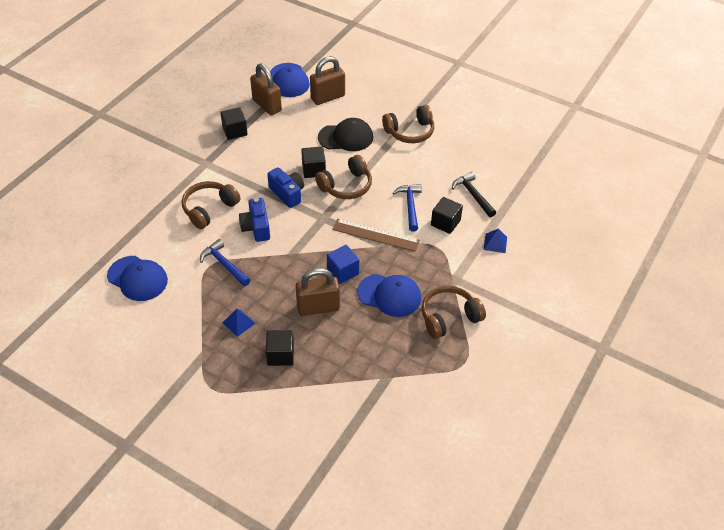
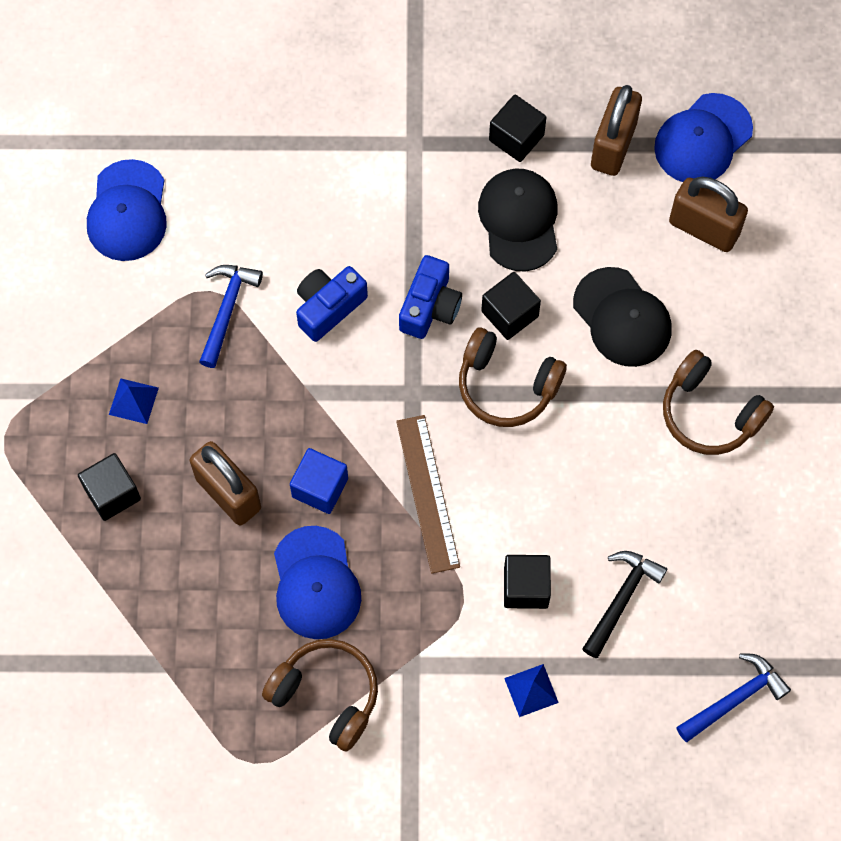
camera: 60 degrees right, 20 degrees up
(209, 209) = (321, 215): brown headphones -> none
(273, 147) = (519, 220): none -> black cap
(410, 206) = (527, 511): blue hammer -> blue hammer (735, 698)

